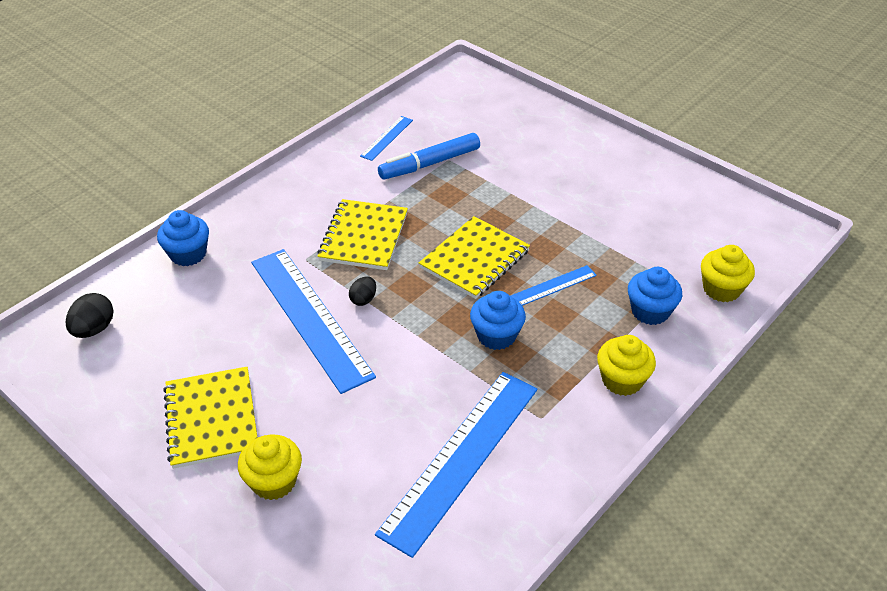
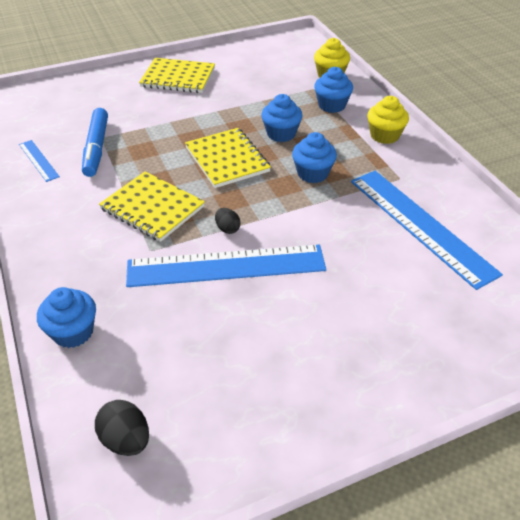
camera: 65 degrees left, 0 degrees up
(211, 419) = (310, 364): yellow notebook -> yellow notebook (178, 78)
(274, 481) = (401, 336): yellow cupcake -> none
(553, 285) = (281, 134): blue ruler -> blue cupcake

